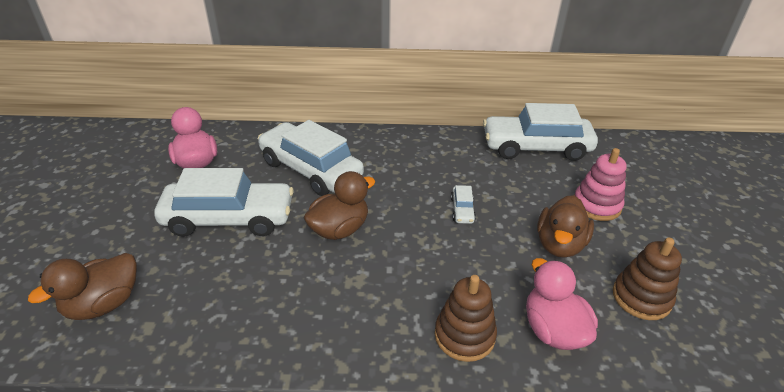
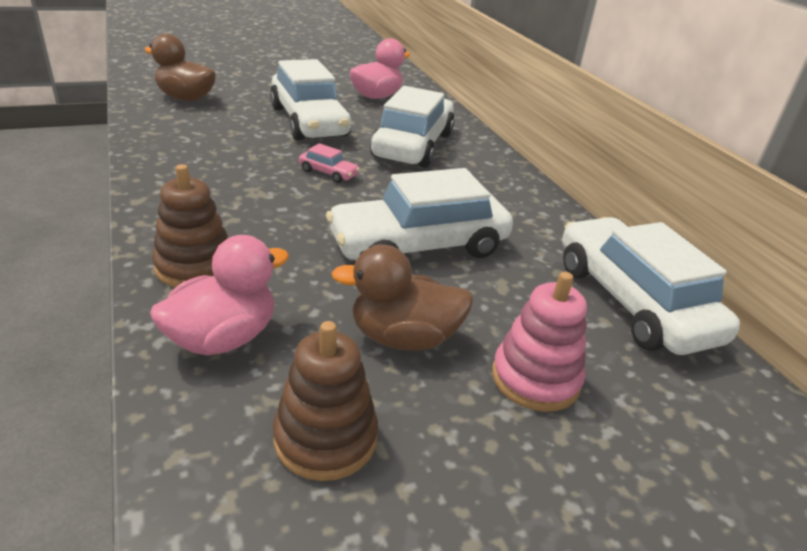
camera: 65 degrees right, 5 degrees down
(339, 229) = (328, 173): brown duck -> pink car
(462, 210) = (418, 246): white car -> white car, size x2.45

